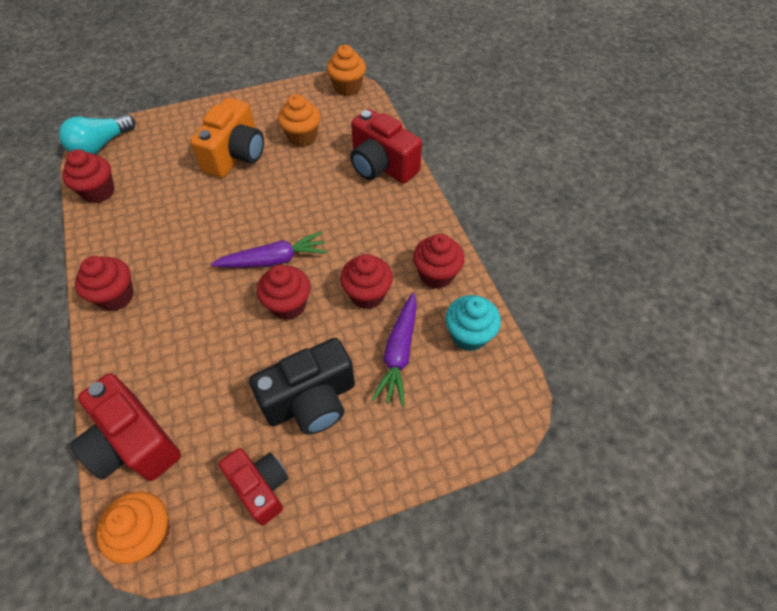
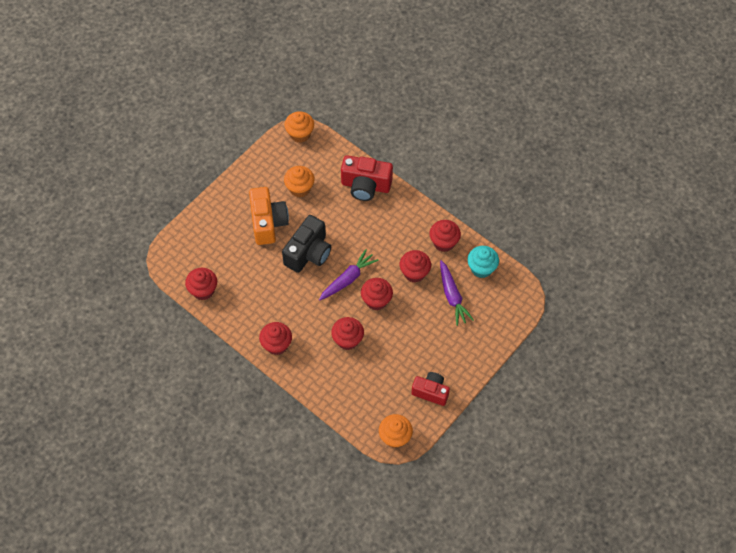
camera: 30 degrees left, 5 degrees up
(101, 145) = (172, 259): turquoise light bulb -> none
(134, 443) = (354, 406): red camera -> none
(208, 338) = (348, 340): none -> red cupcake
(311, 400) = (425, 342): black camera -> black camera (308, 253)

